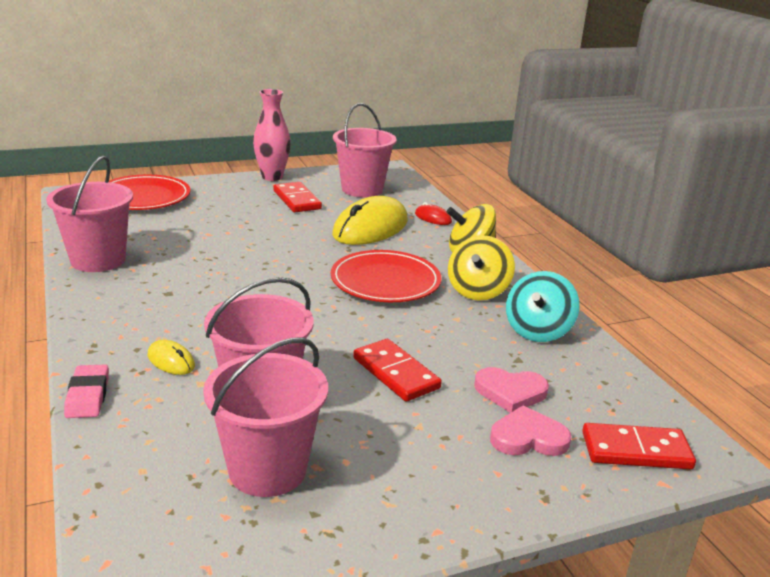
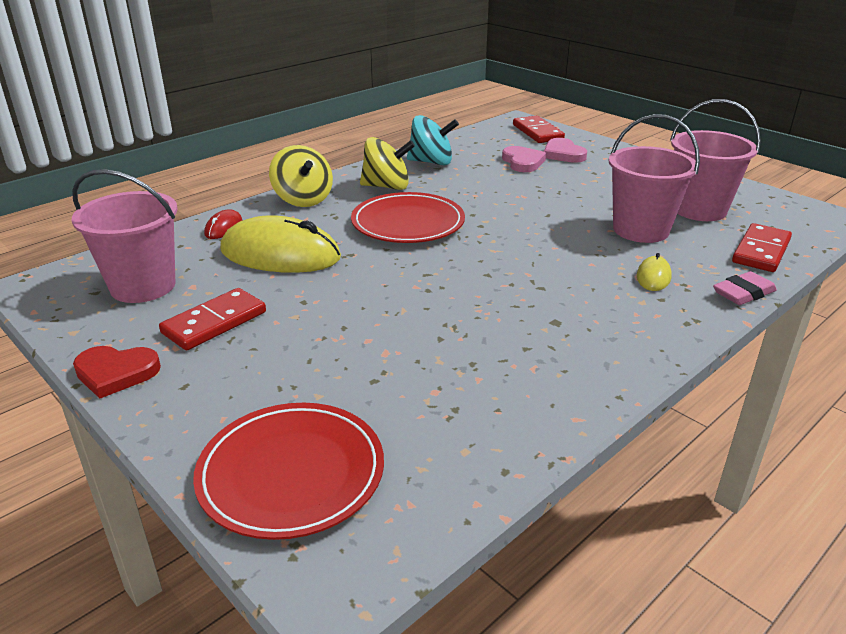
camera: 110 degrees left, 5 degrees up
(98, 260) = (542, 404): pink bucket -> none
(272, 177) = (116, 373): pink vase -> red heart
(396, 373) = (548, 195): red domino -> red domino (761, 251)

